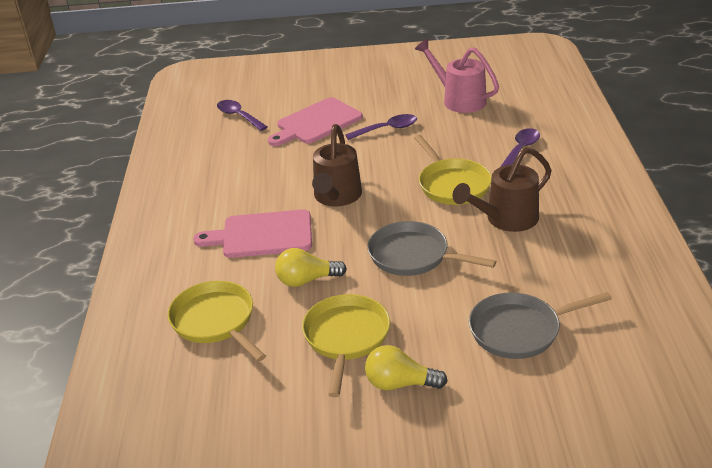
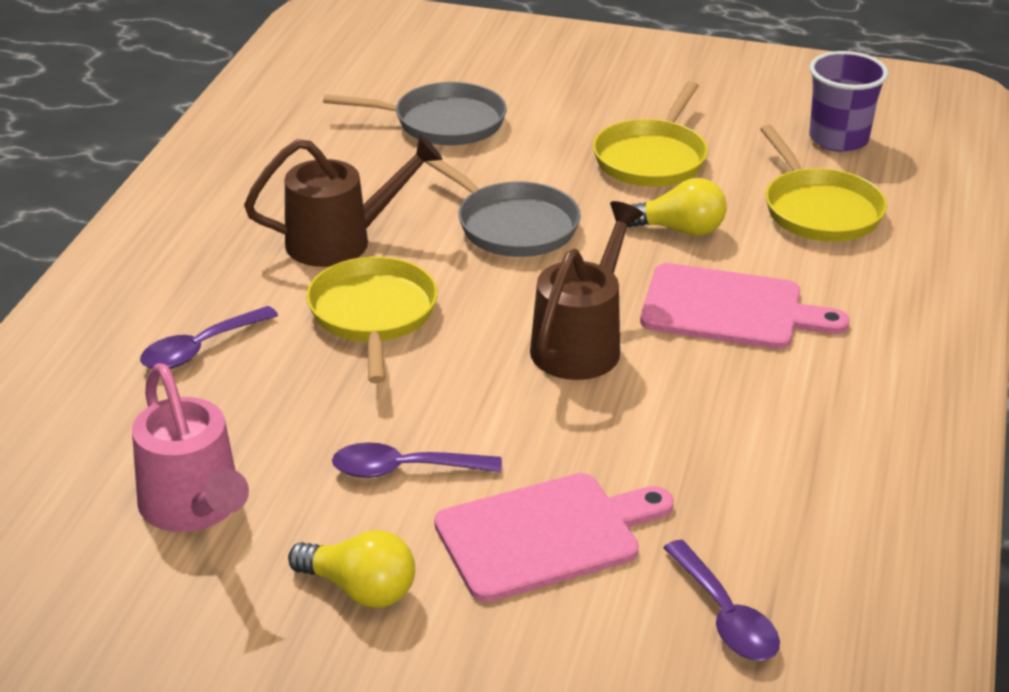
camera: 165 degrees left, 0 degrees up
(204, 400) = (838, 139): none -> purple cup
(400, 384) = (610, 109): yellow light bulb -> yellow light bulb (360, 589)

